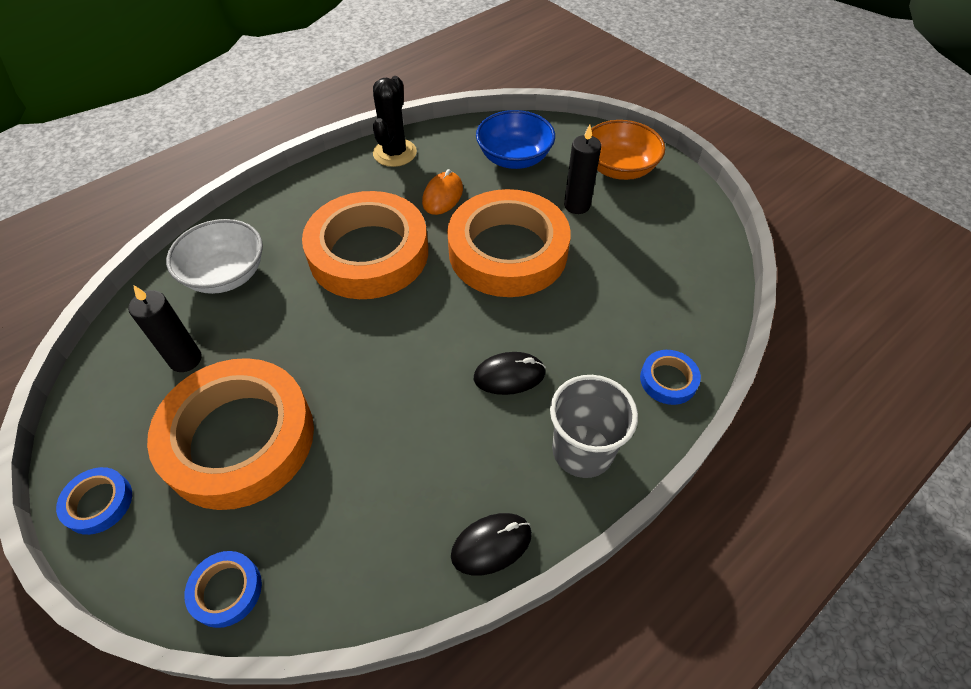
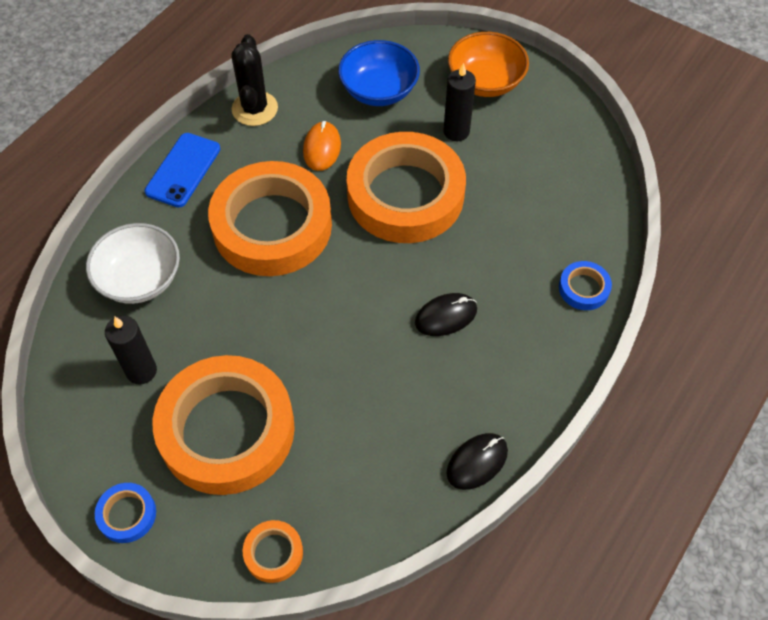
camera: 15 degrees left, 5 degrees up
(226, 590) = (273, 553): blue tape -> orange tape
(309, 190) = (183, 170): none -> blue phone
(582, 450) = (528, 367): grey cup -> none

